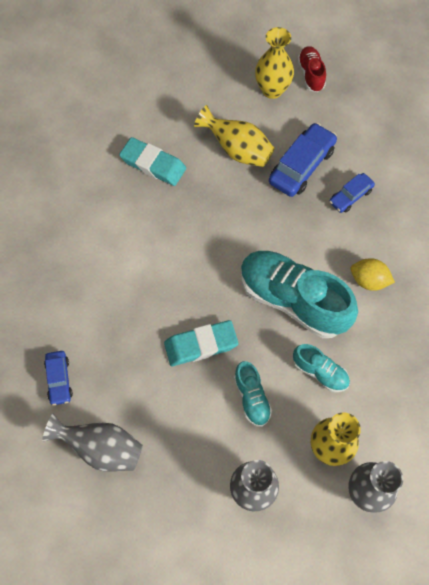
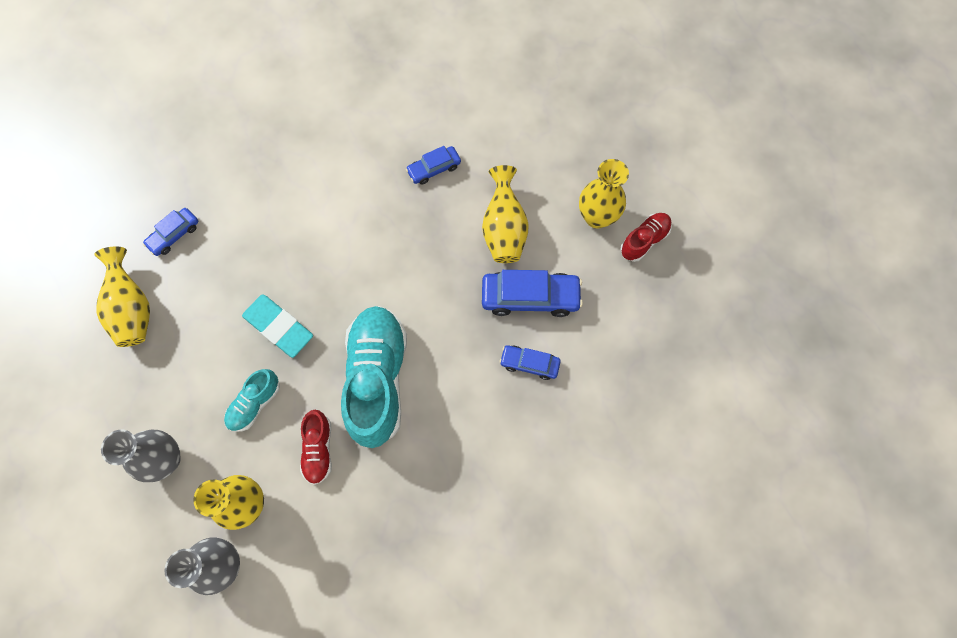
camera: 55 degrees right, 5 degrees up
(101, 448) = (133, 309): grey vase -> yellow vase
(153, 164) = (434, 168): turquoise eraser -> blue car
(320, 372) = (318, 449): turquoise shoe -> red shoe
(368, 280) = (446, 437): yellow lemon -> none

